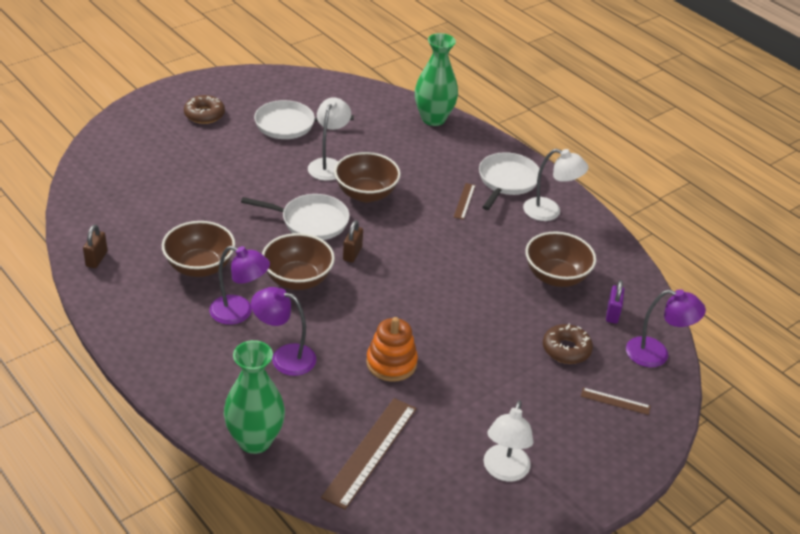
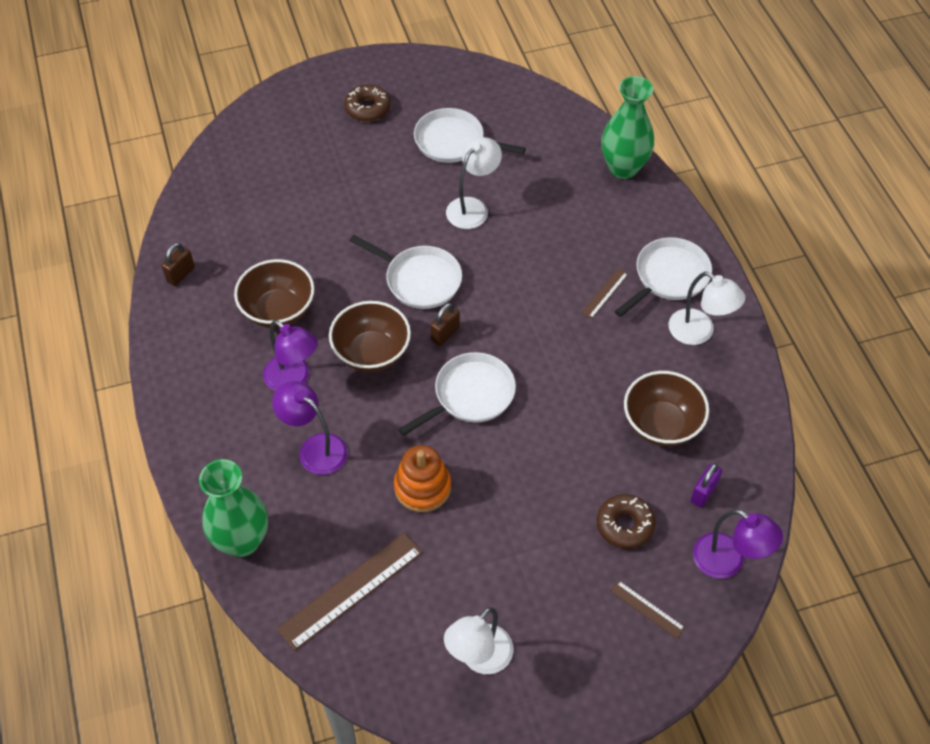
camera: 25 degrees right, 15 degrees up
(366, 194) = (496, 257): brown bowl -> none
(396, 290) = (470, 395): none -> white pan

